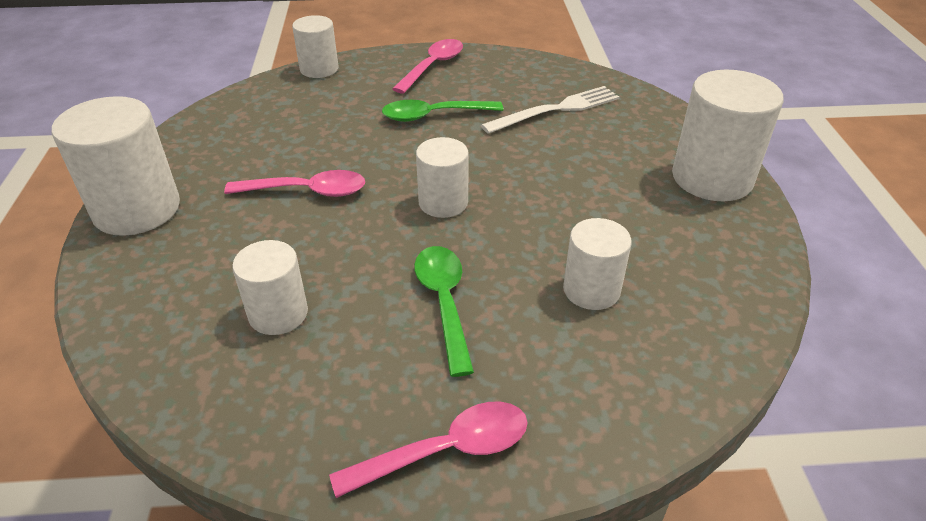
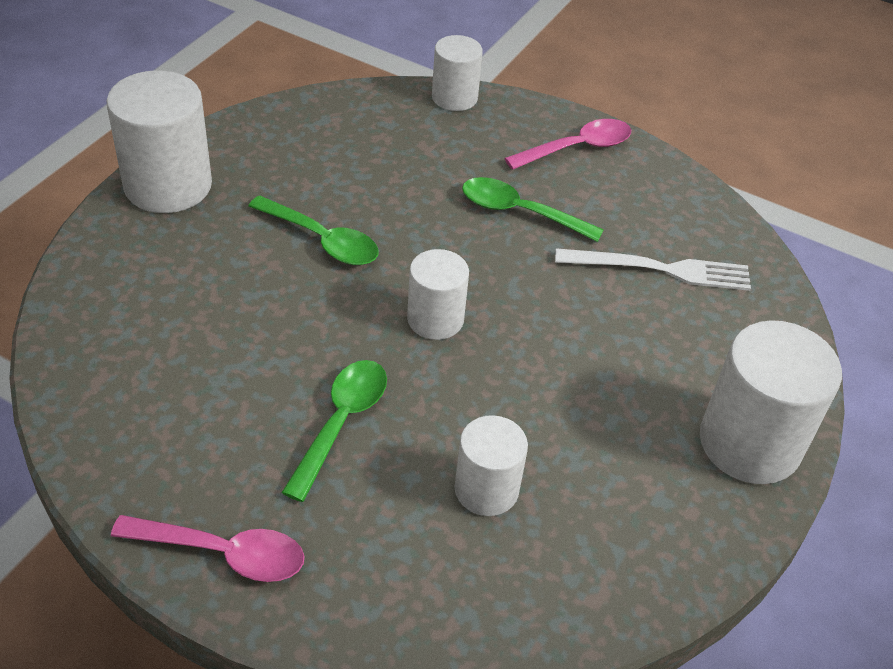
camera: 30 degrees right, 5 degrees up
(278, 313) = (198, 353): white cylinder -> none
(307, 191) = (322, 240): pink spoon -> green spoon

